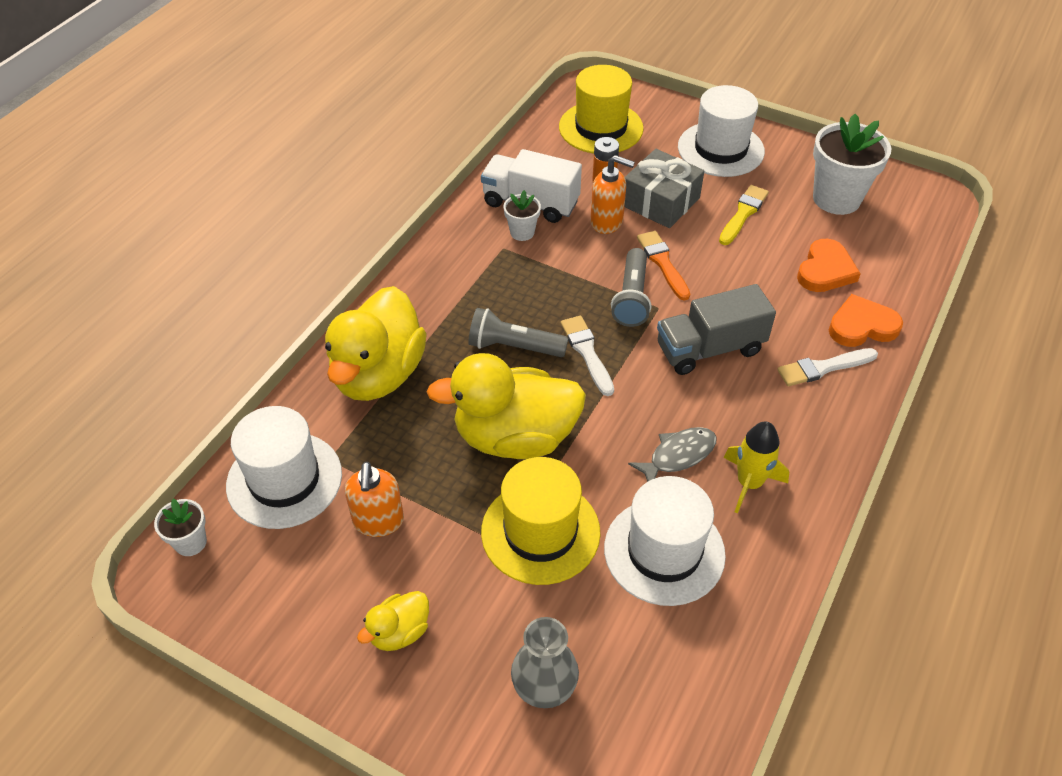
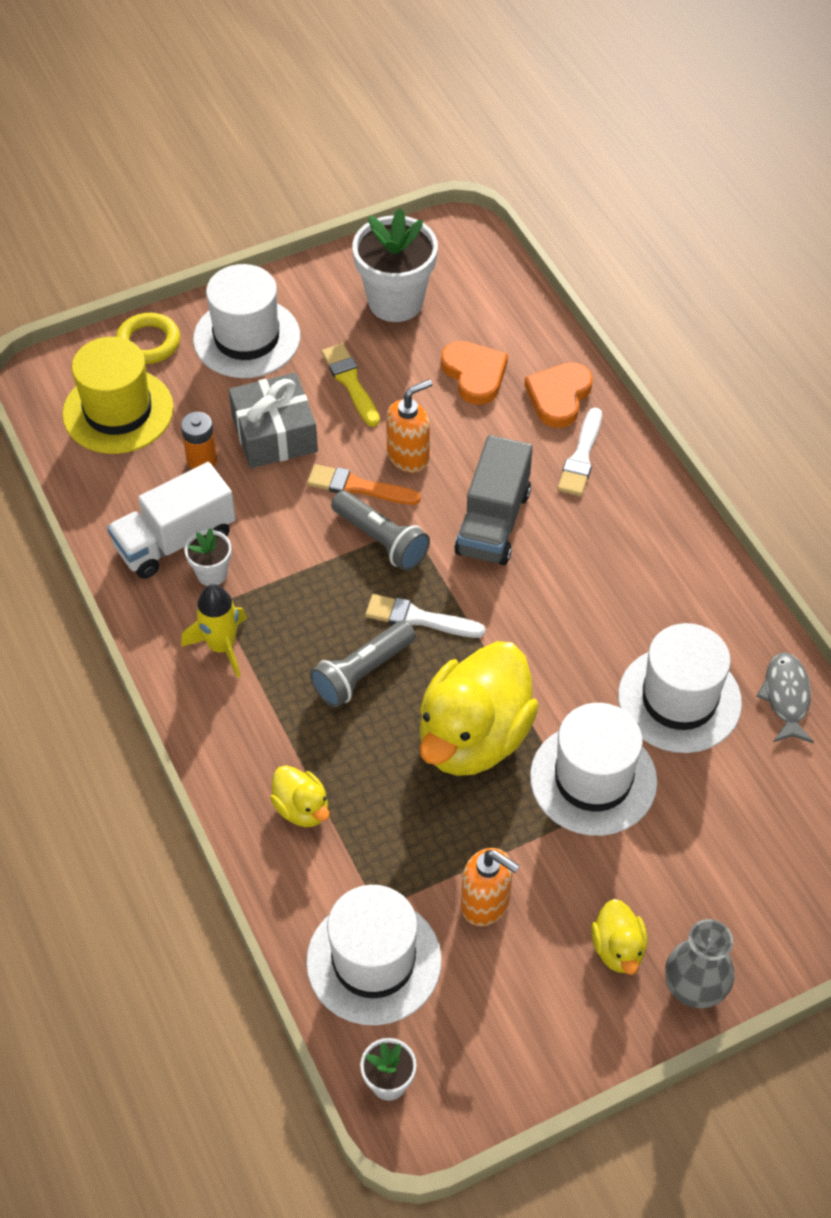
camera: 55 degrees left, 5 degrees up
(378, 374) = (302, 808): yellow duck -> yellow duck, size x0.47
(540, 532) = (593, 779): yellow hat -> white hat
(544, 688) = (746, 867): grey vase -> grey vase (694, 988)
(607, 222) = (263, 495): orange soap dispenser -> orange soap dispenser (408, 456)
(666, 112) = (148, 342): none -> yellow ring
(678, 455) = (591, 625): grey fish -> grey fish (786, 697)
(749, 483) = (658, 594): yellow rocket -> yellow rocket (221, 646)

